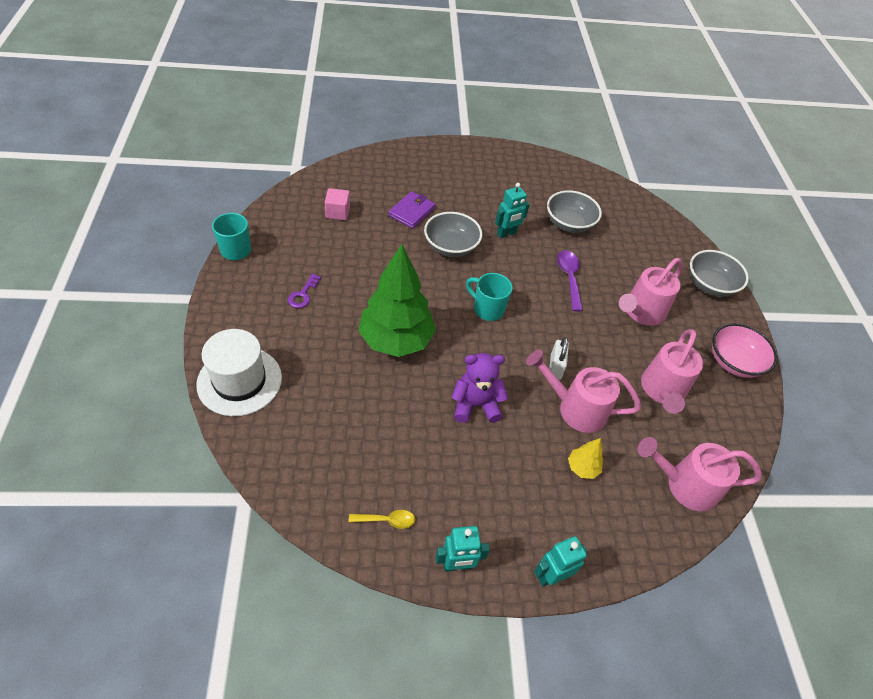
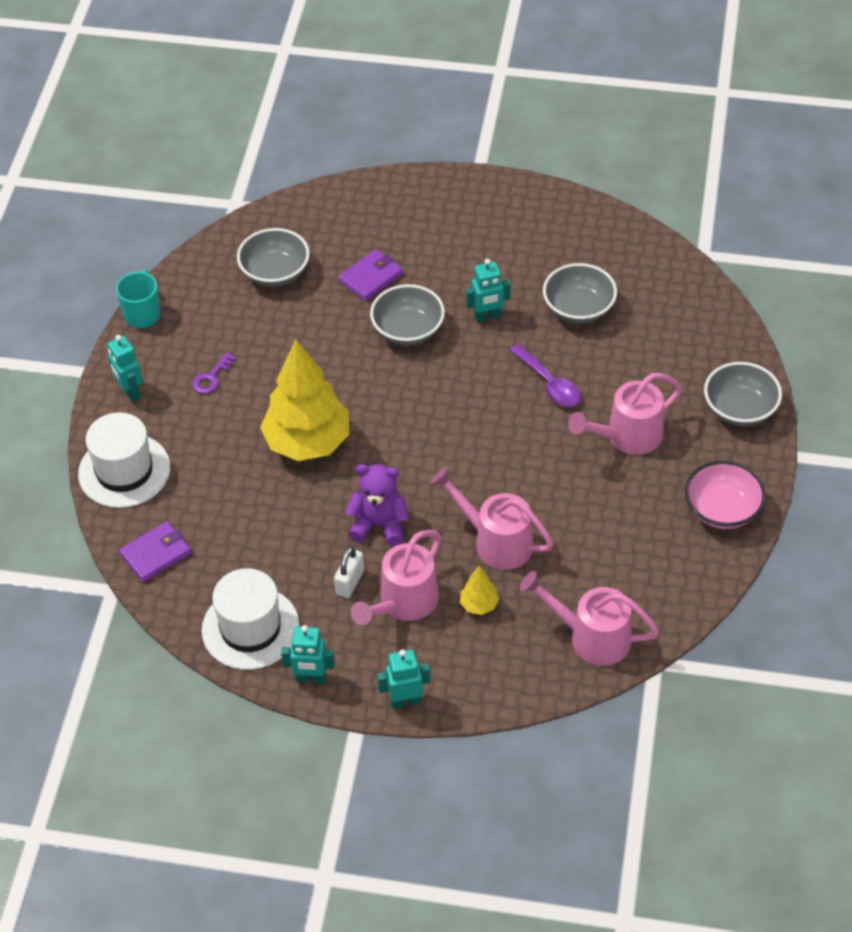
camera: 20 degrees right, 0 degrees up
(234, 312) = (130, 392): none -> turquoise robot
(282, 456) = (155, 554): none -> purple wallet
(337, 212) = (275, 272): pink cube -> grey bowl
(387, 520) = (250, 628): yellow spoon -> white hat
(396, 340) = (308, 442): green tree -> yellow tree
(487, 309) = (429, 415): turquoise mug -> none
(555, 367) = (489, 492): white padlock -> white padlock (350, 582)
(569, 278) = (549, 384): purple spoon -> purple spoon turned 135 degrees clockwise
(662, 391) = (611, 534): pink watering can -> pink watering can (403, 603)

